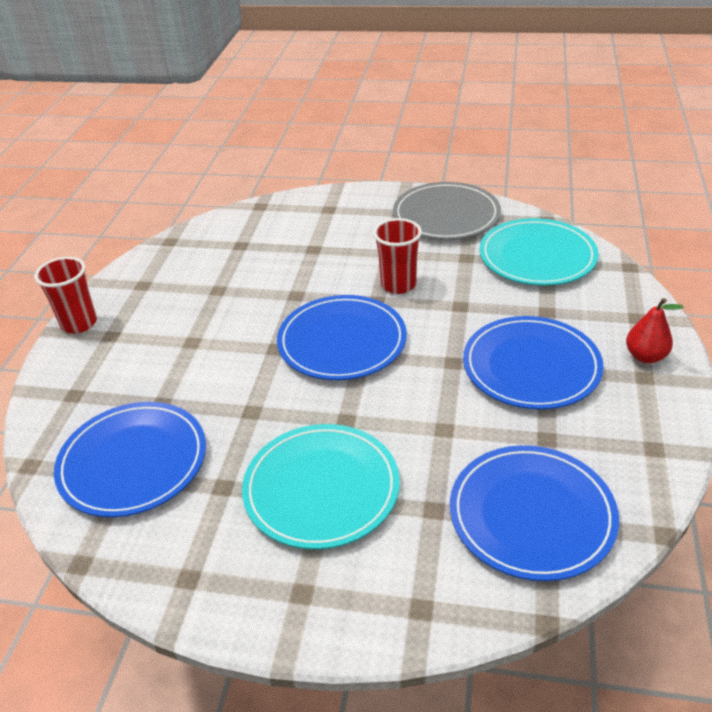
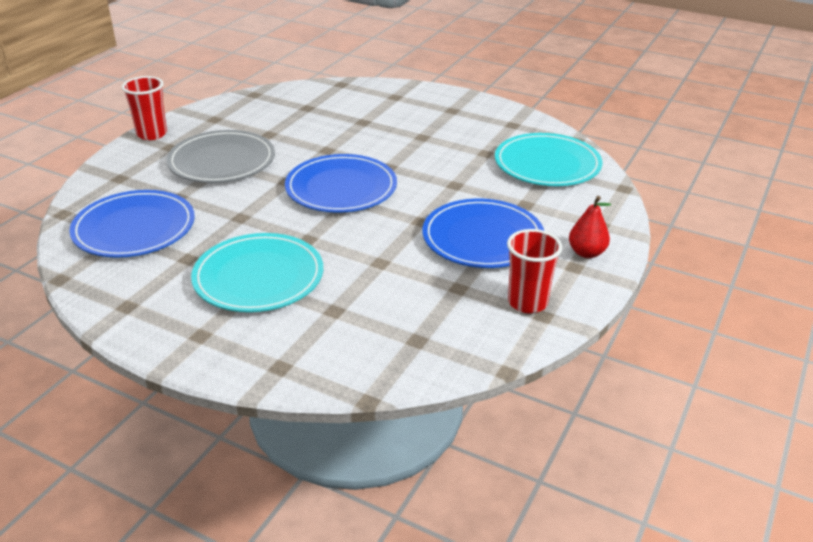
camera: 15 degrees right, 5 degrees down
(398, 285) = (414, 160): red cup -> red cup (527, 302)
(446, 215) = (490, 120): grey plate -> grey plate (222, 161)
(531, 515) = (408, 332): blue plate -> none

